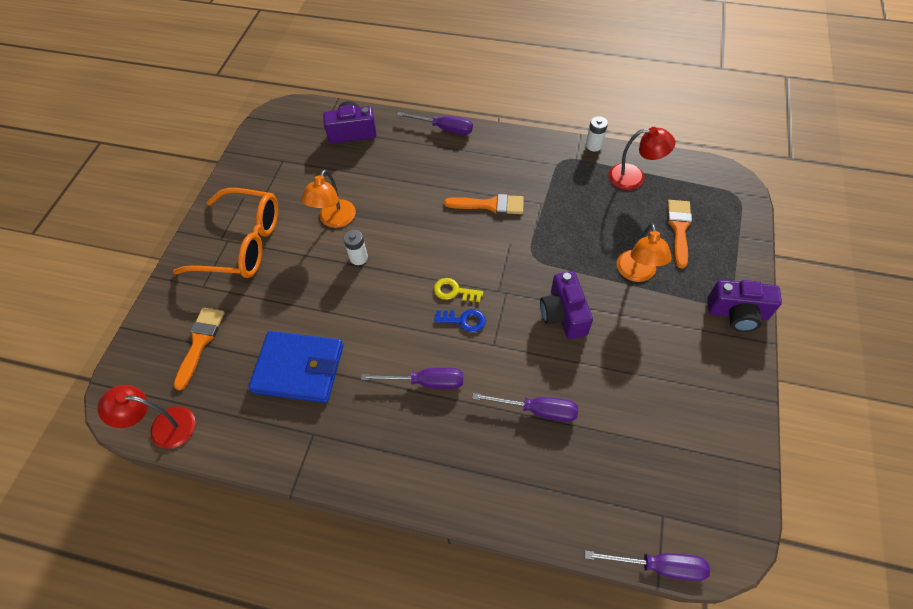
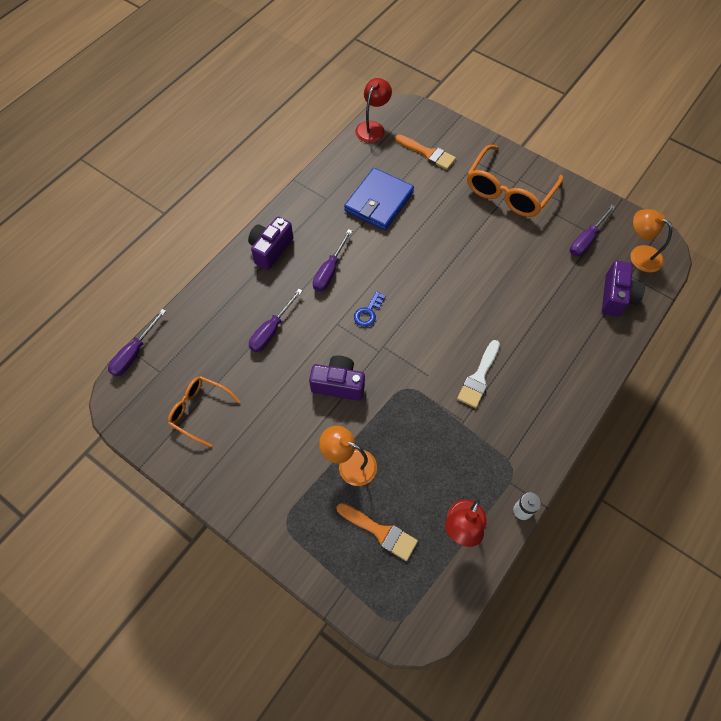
camera: 110 degrees right, 5 degrees up
(334, 220) = (509, 255): orange lamp -> orange lamp (639, 255)
(358, 257) = (461, 261): white battery -> none
(444, 129) = (596, 376): purple screwdriver -> purple screwdriver (586, 240)
(454, 291) = (398, 315): yellow key -> none
(490, 205) = (479, 377): orange brush -> white brush
(677, 439) = (199, 411): none -> orange glasses
(737, 313) = (270, 525): purple camera -> purple camera (270, 249)

